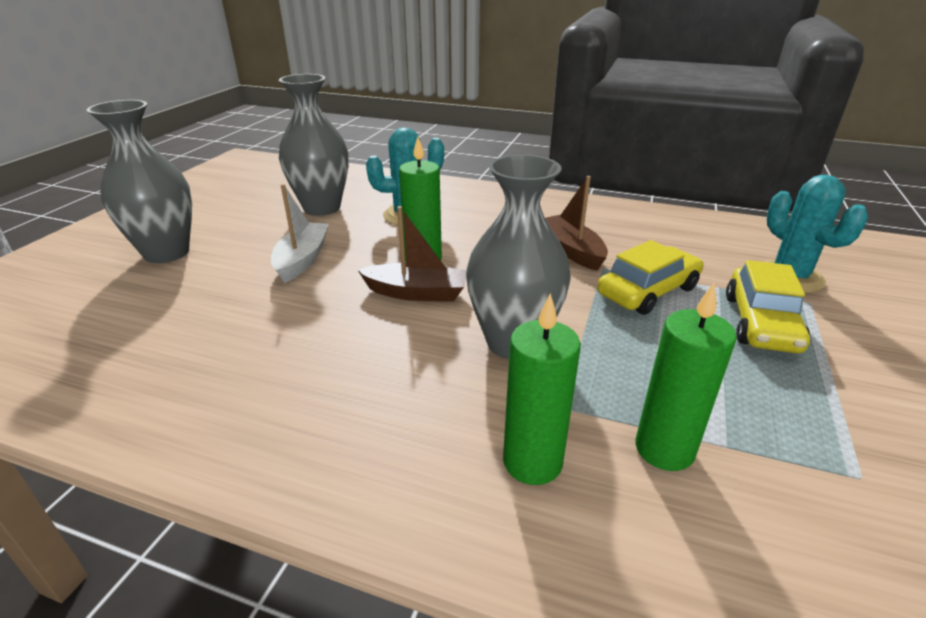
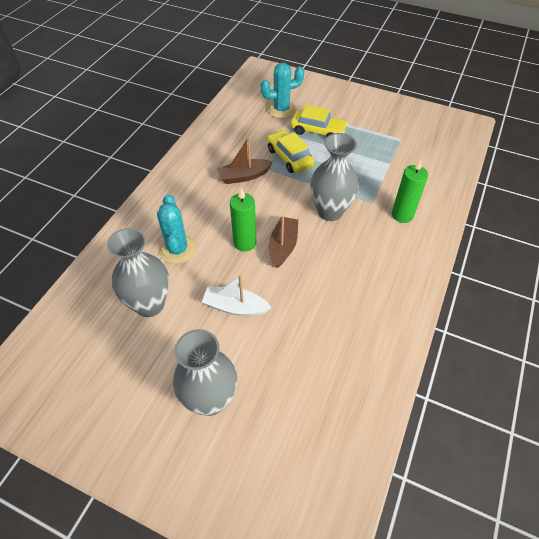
camera: 85 degrees left, 20 degrees up
(664, 449) = (393, 179): green candle -> none

